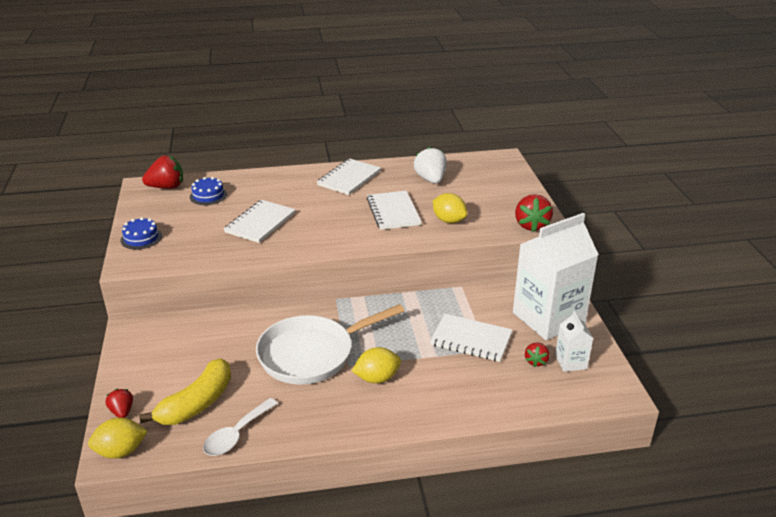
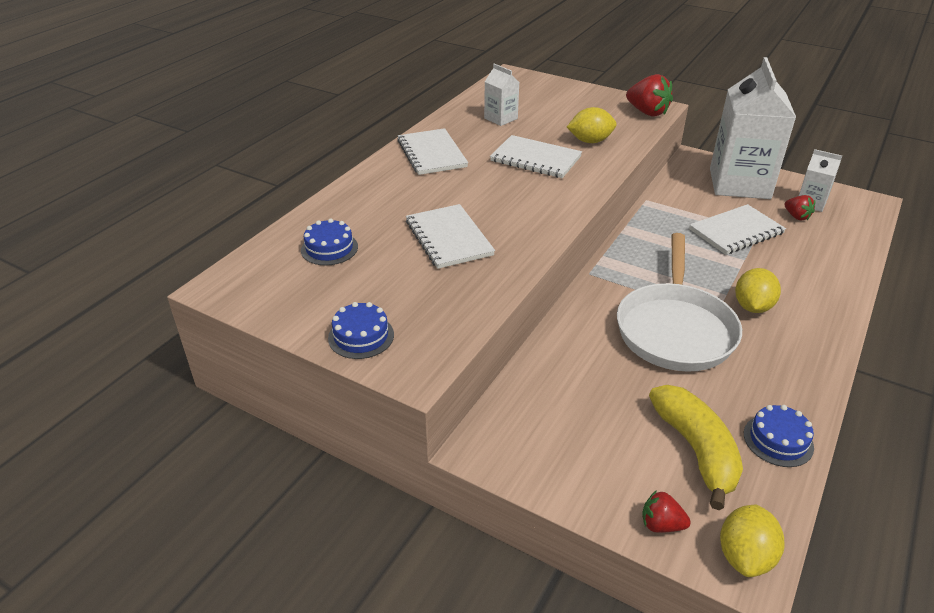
camera: 50 degrees left, 5 degrees up
(166, 187) = (256, 270): red strawberry -> none
(236, 434) = (778, 440): white spoon -> blue cake
(430, 179) = (500, 118): white strawberry -> white carton

